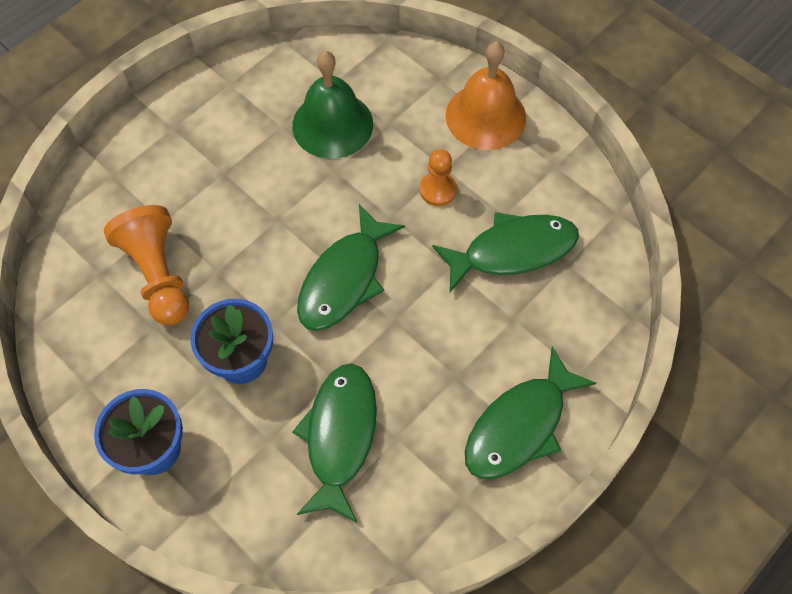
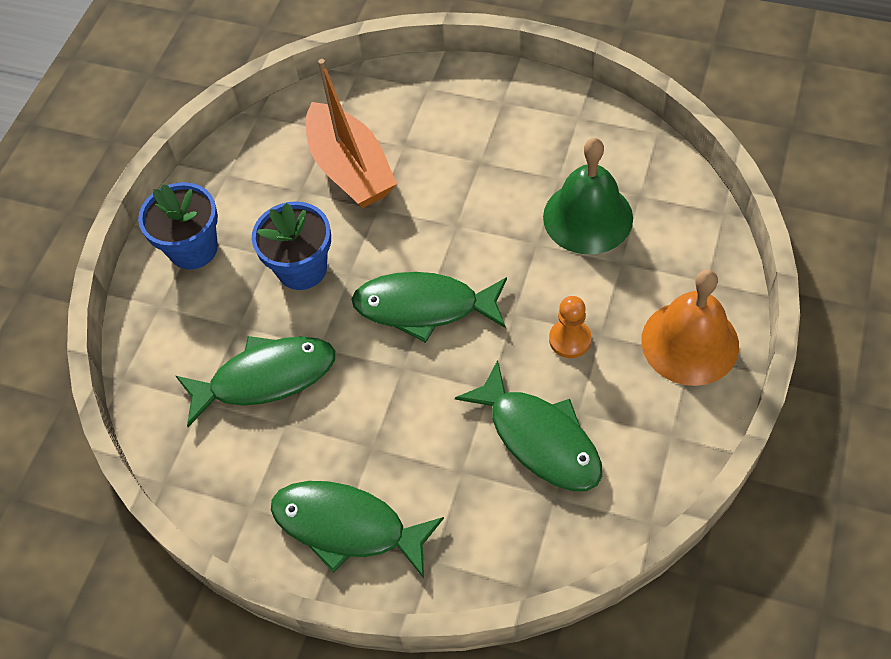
camera: 70 degrees right, 5 degrees down
(158, 275) = (350, 169): orange pawn -> orange boat

